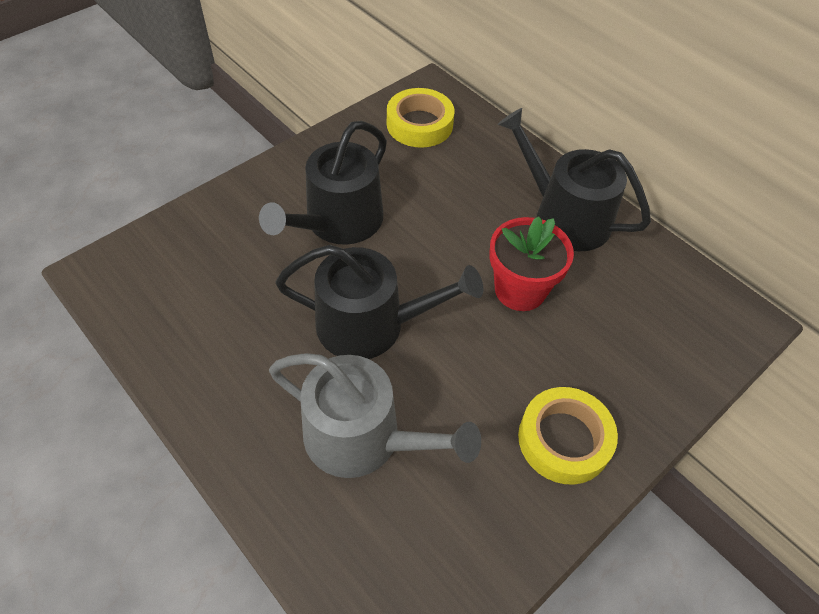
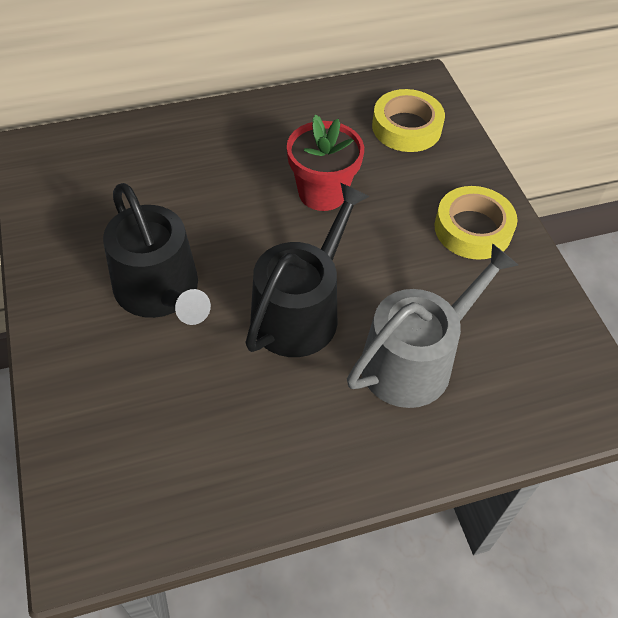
camera: 65 degrees left, 0 degrees up
(419, 124) = (76, 178): yellow tape -> yellow tape (406, 127)
(564, 216) = (262, 130): black watering can -> none

